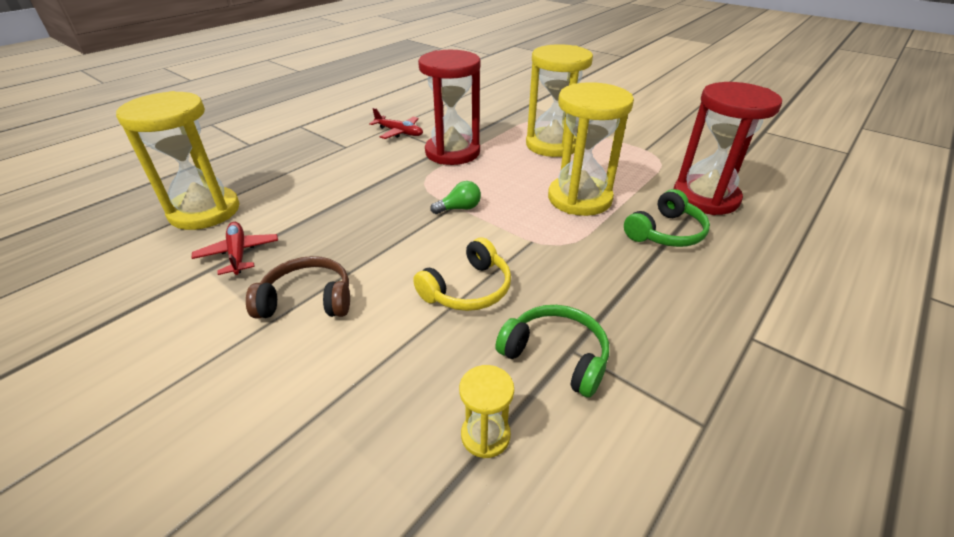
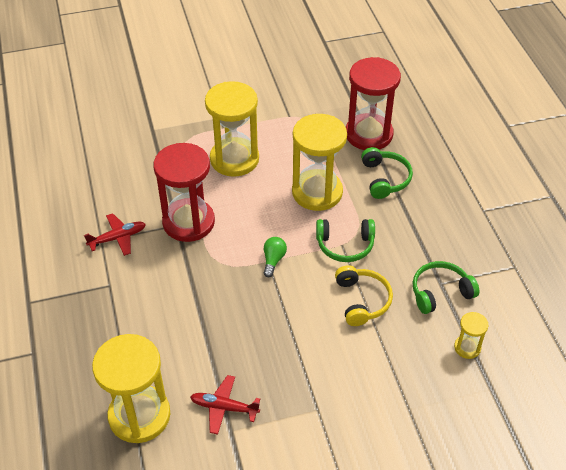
camera: 55 degrees left, 10 degrees up
(307, 300) = (310, 383): brown headphones -> none
(534, 244) = (345, 245): none -> green headphones

